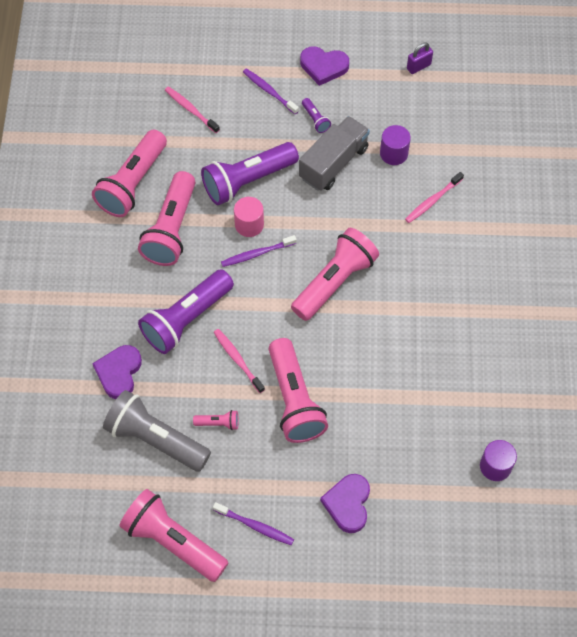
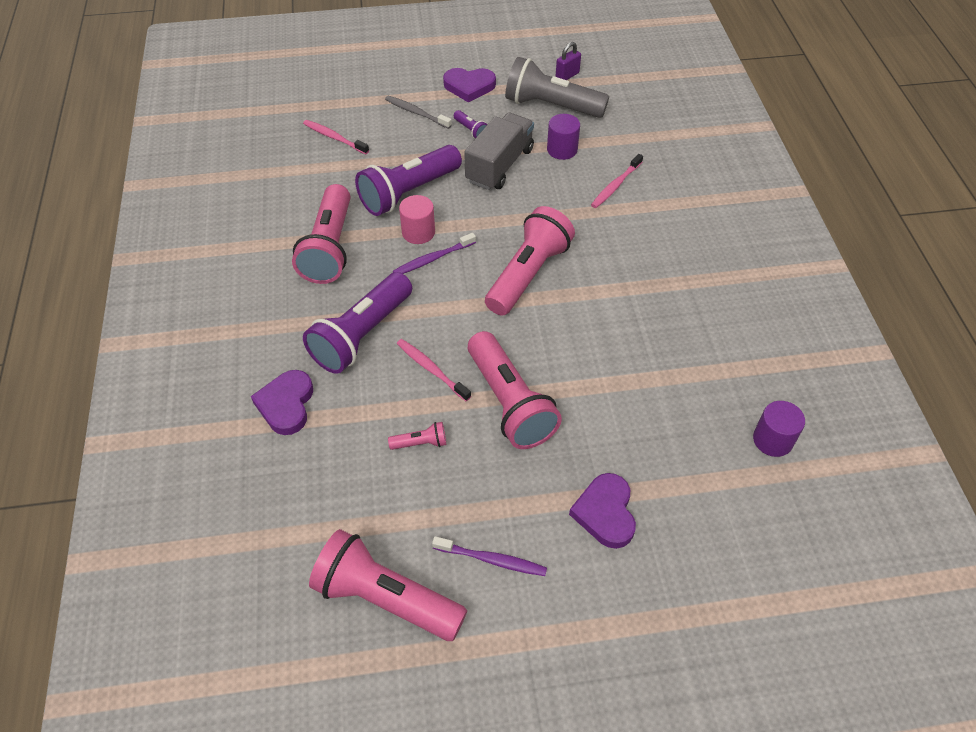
camera: 10 degrees left, 10 degrees down
(133, 183) = (279, 210): pink flashlight -> none
(156, 439) = (343, 474): grey flashlight -> grey flashlight (551, 106)
(269, 91) = (416, 113): purple toothbrush -> grey toothbrush

